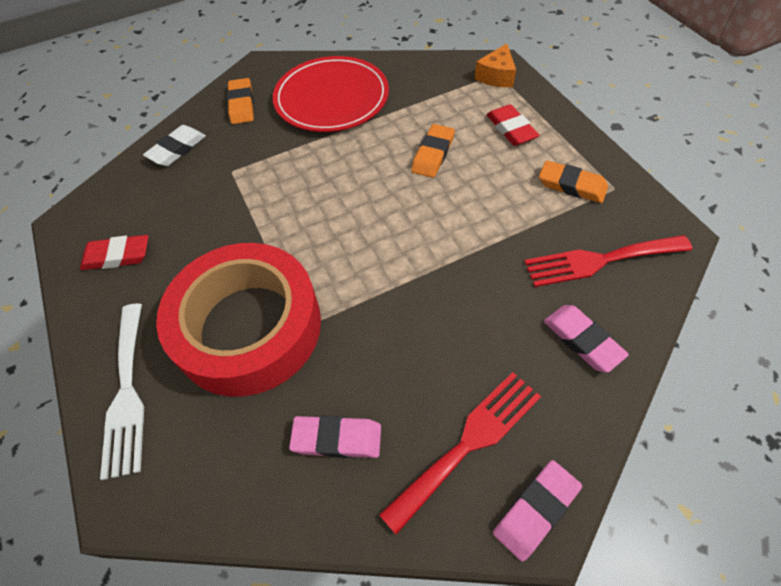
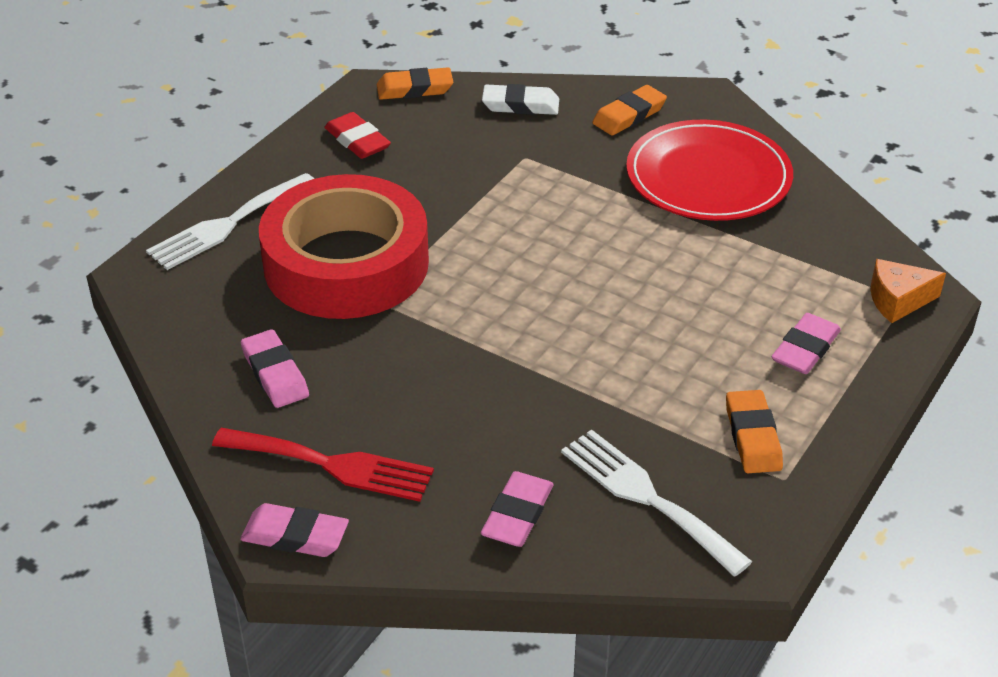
camera: 55 degrees right, 15 degrees down
(433, 154) = (693, 297): orange eraser -> orange eraser (415, 89)
(511, 129) = (805, 349): red eraser -> pink eraser
(599, 260) = (647, 497): red fork -> white fork

